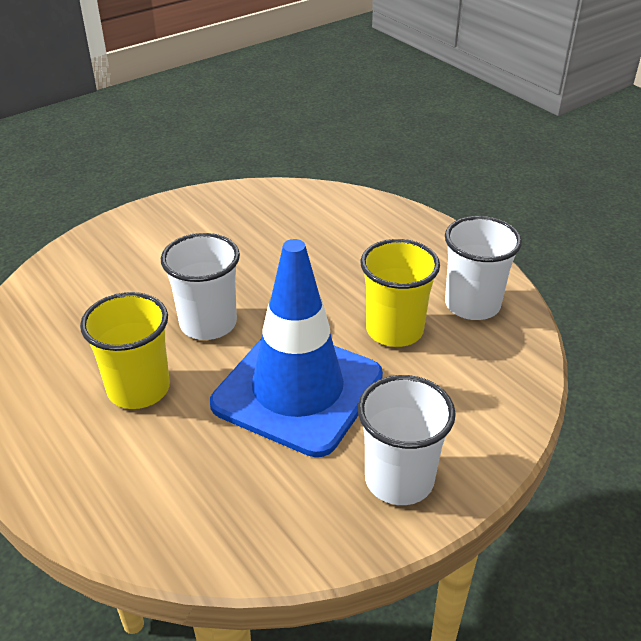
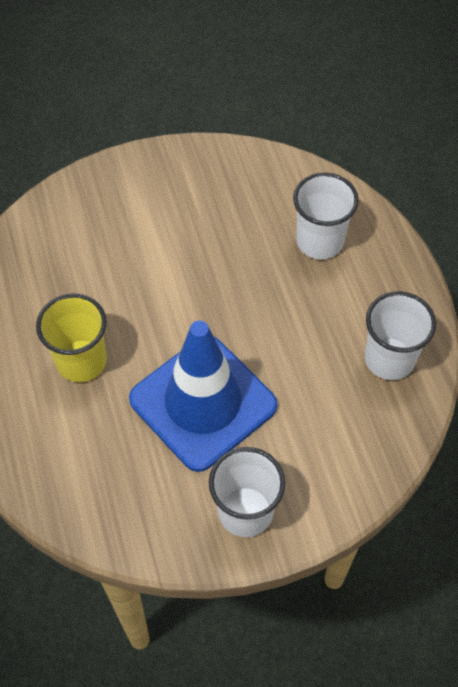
camera: 20 degrees right, 20 degrees up
(208, 323) = (157, 309): white cup -> white cup (319, 241)
(394, 330) = (308, 366): yellow cup -> none

